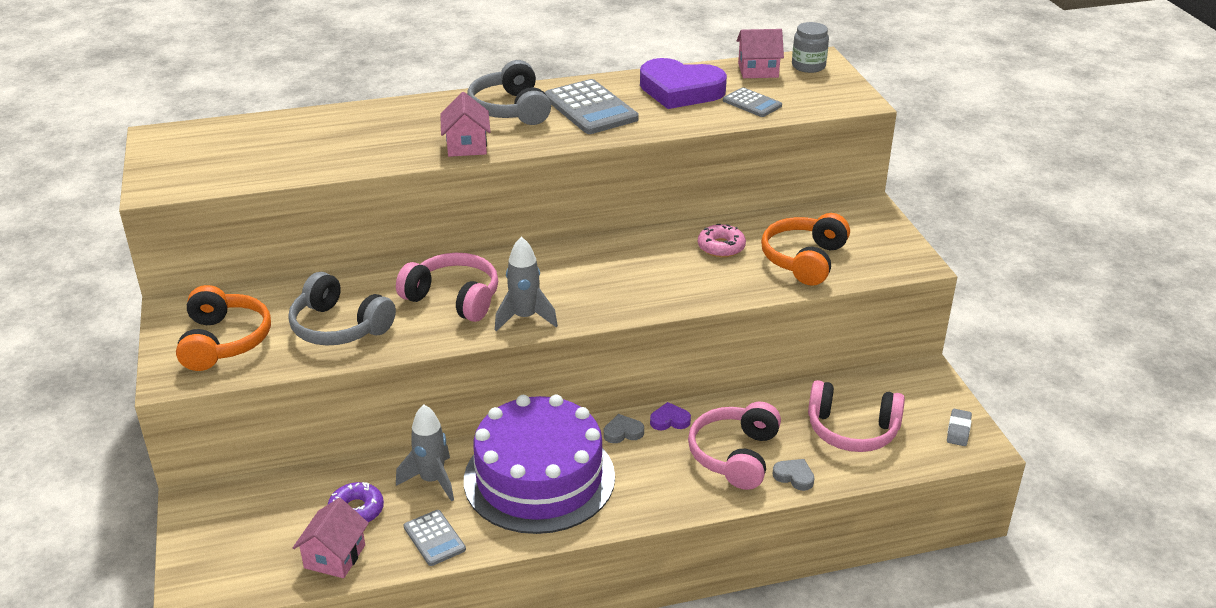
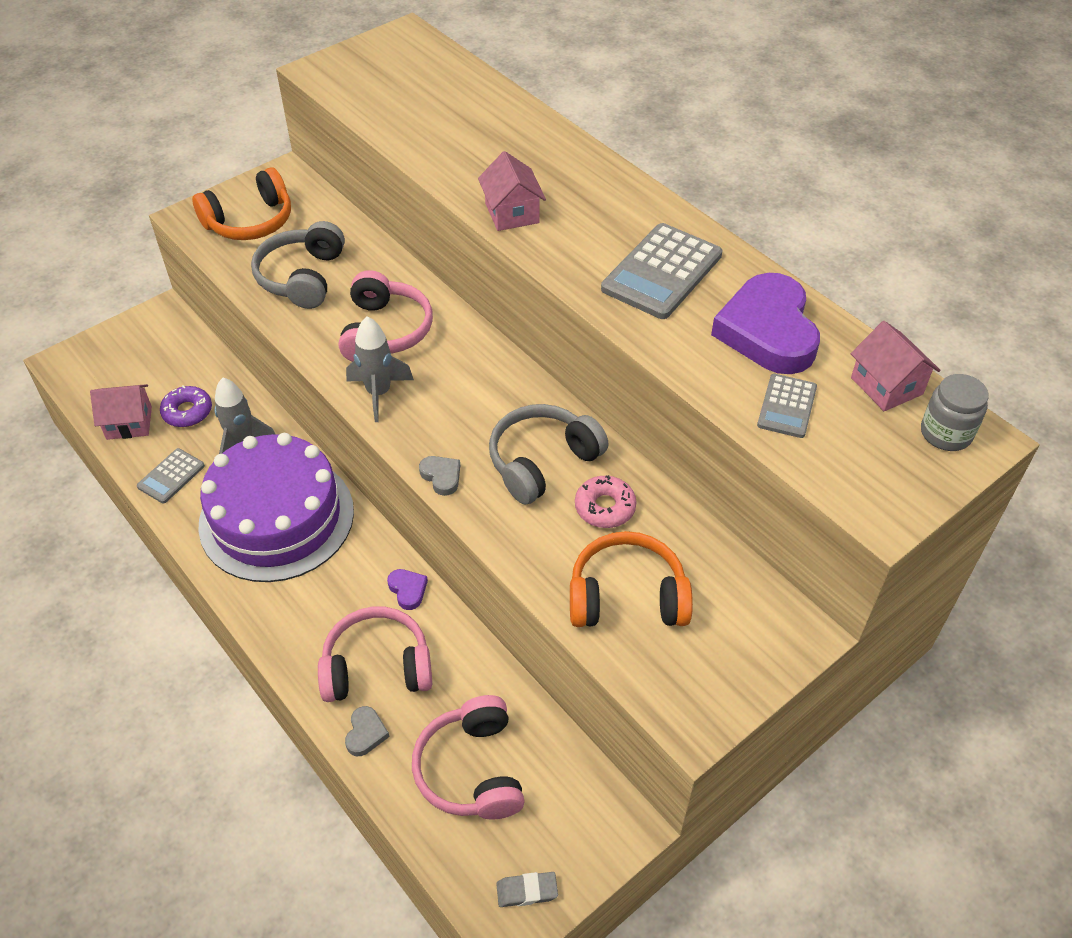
camera: 65 degrees right, 15 degrees up
(466, 146) = (512, 213): pink house -> pink house turned 75 degrees counterclockwise
(510, 109) = (613, 214): grey headphones -> grey headphones (542, 461)
(623, 432) = (371, 557): grey heart -> grey heart (441, 476)

